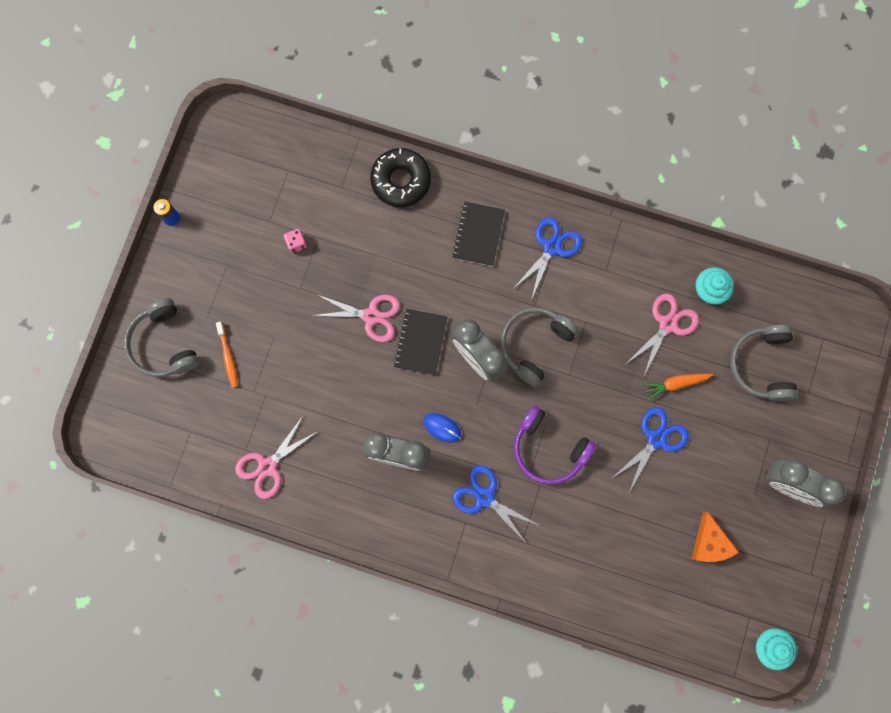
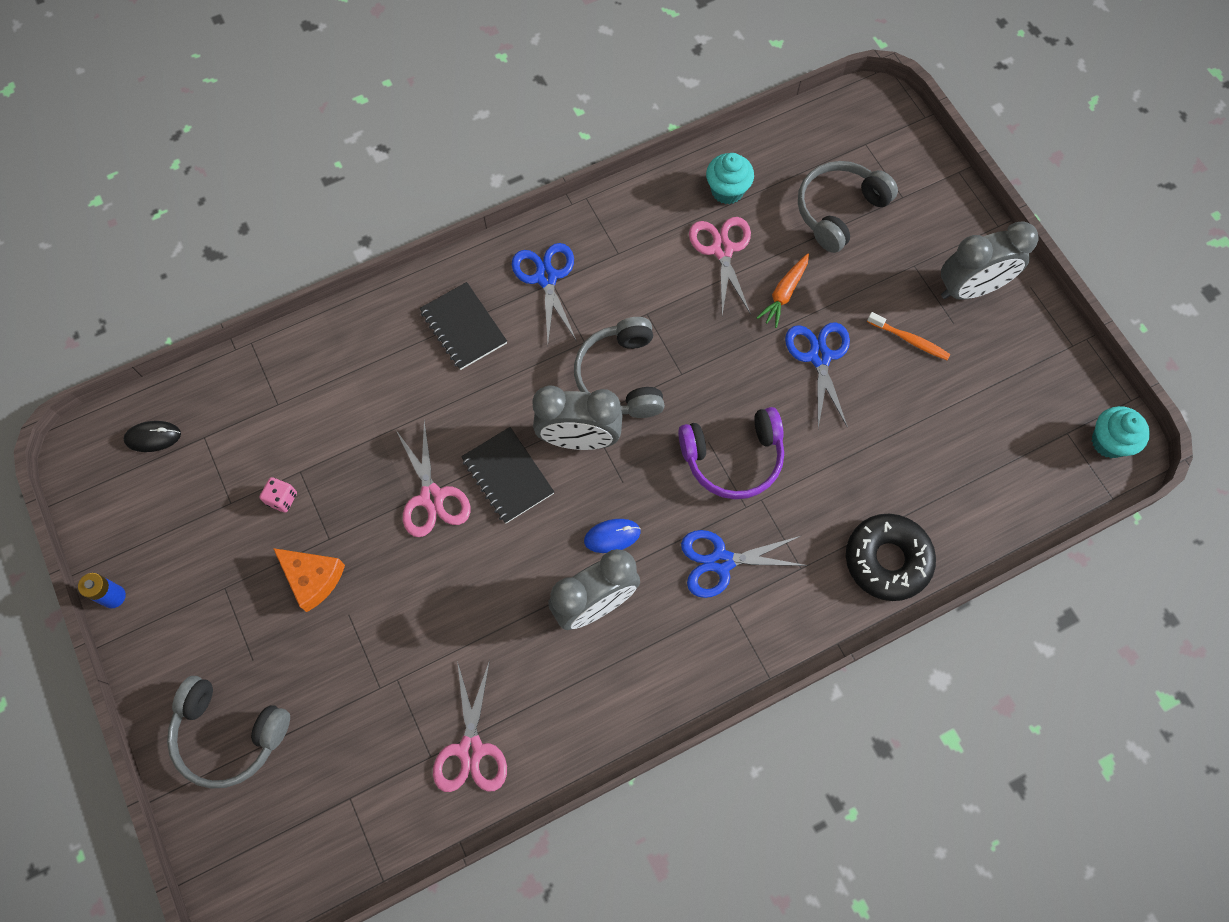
camera: 45 degrees left, 10 degrees down
(228, 357) = (316, 680): orange toothbrush -> orange toothbrush (909, 340)
(263, 147) = (153, 437): none -> black mouse
(371, 316) = (432, 497): pink scissors -> pink scissors turned 105 degrees clockwise
(401, 180) = (335, 345): black donut -> black donut (887, 560)
(709, 543) = (963, 402): orange cheese -> orange cheese (313, 579)
(761, 365) = (839, 210): grey headphones -> grey headphones turned 90 degrees clockwise

